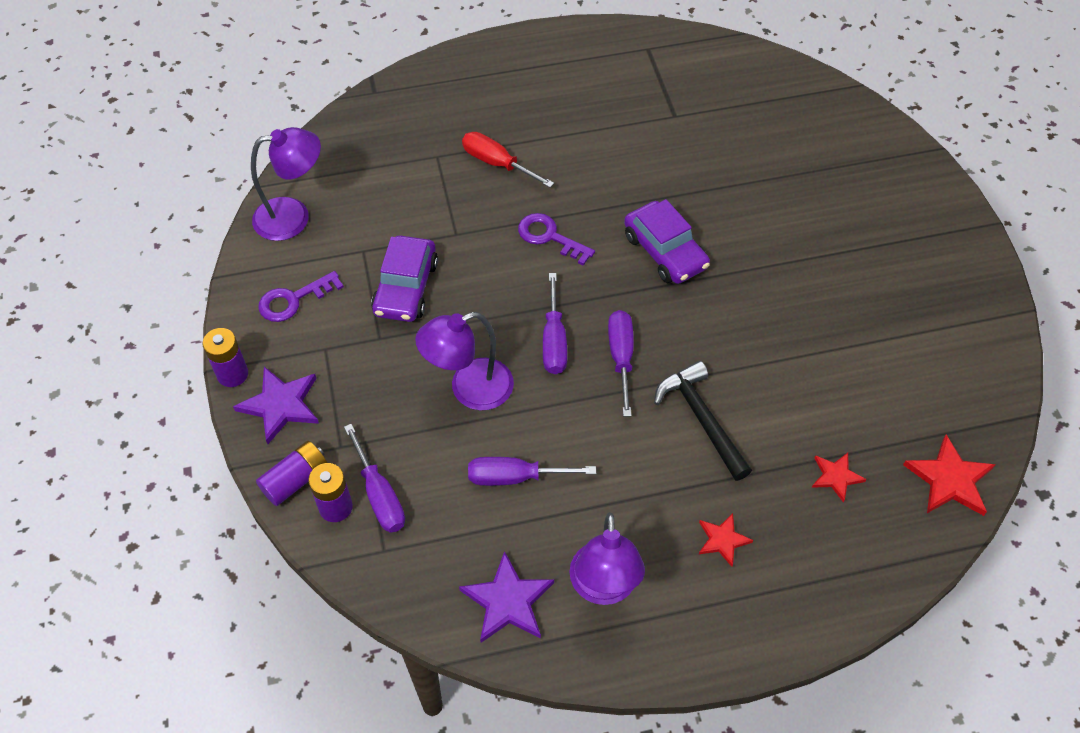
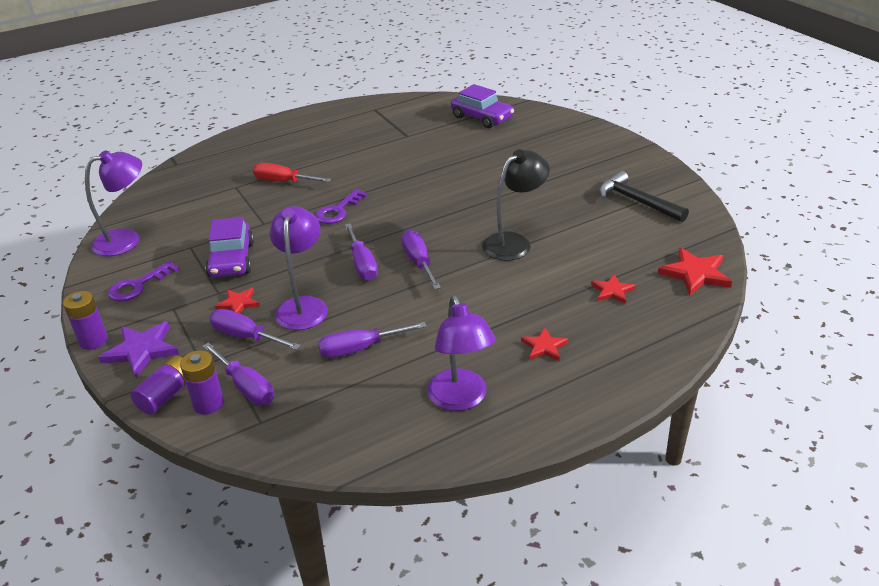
camera: 15 degrees left, 20 degrees down
(395, 419) = (246, 336): none -> purple screwdriver
(398, 363) = (238, 303): none -> red star
(469, 389) = (303, 306): purple lamp -> purple lamp turned 135 degrees clockwise
(507, 601) = (382, 428): purple star -> none
(550, 237) = (338, 211): purple key -> purple key turned 75 degrees counterclockwise
(665, 251) = (428, 201): purple car -> purple car (482, 117)
(702, 419) = (496, 282): black hammer -> black hammer (637, 201)
(746, 357) = (514, 242): none -> black lamp

